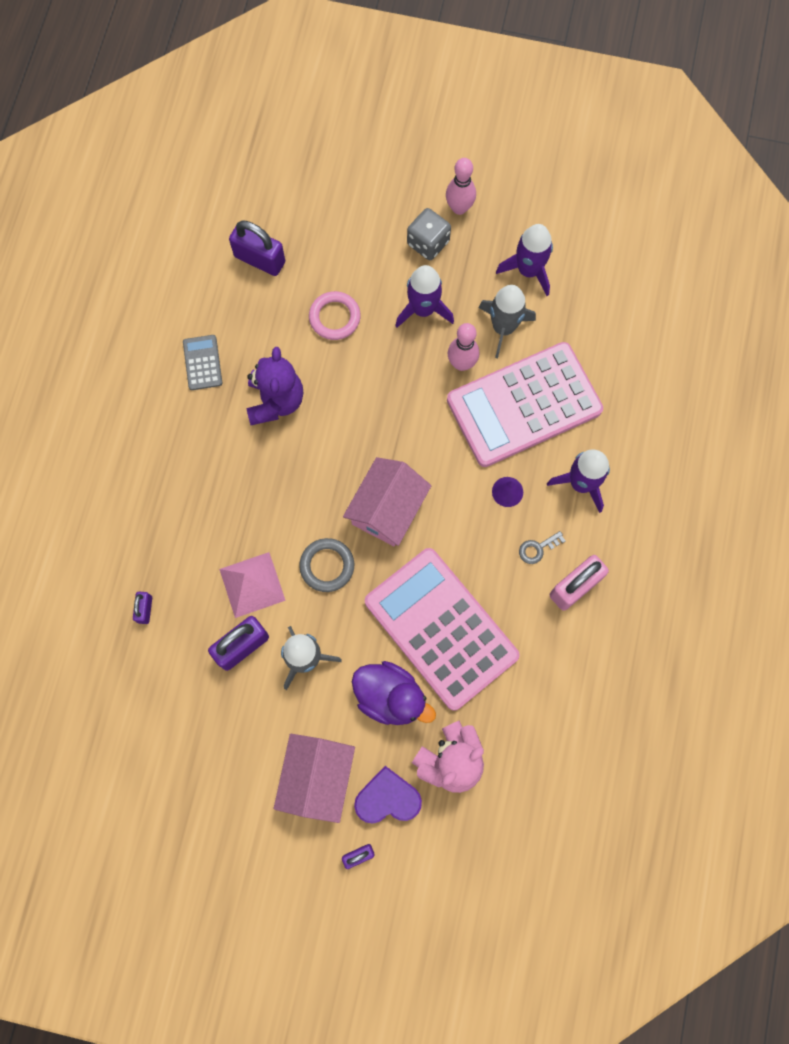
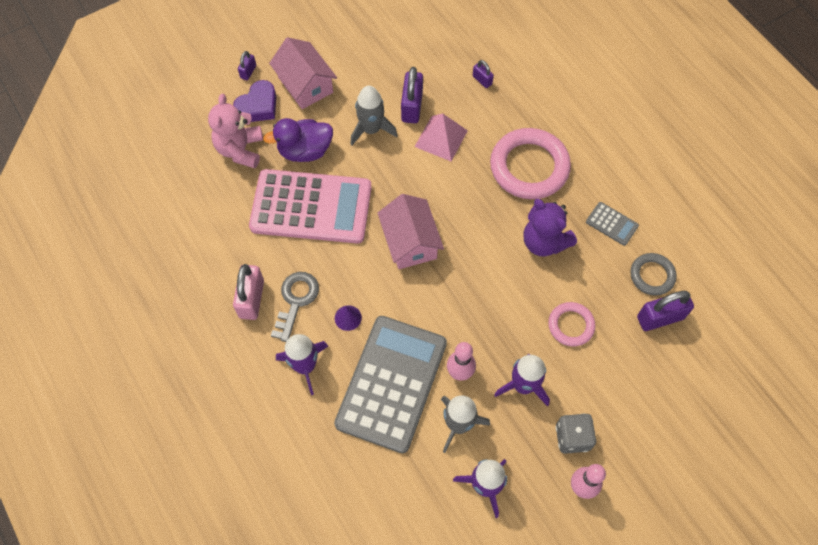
camera: 135 degrees right, 10 degrees down
(208, 478) = (529, 167): none -> pink ring
(327, 566) = (411, 182): grey ring -> grey ring (652, 275)
(524, 405) = (391, 383): pink calculator -> grey calculator
(537, 548) = (296, 301): grey key -> grey key, size x1.84

